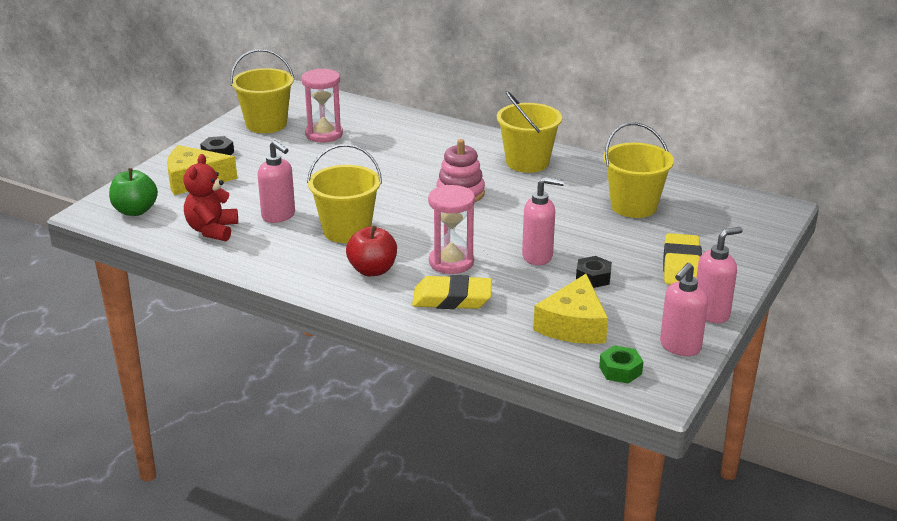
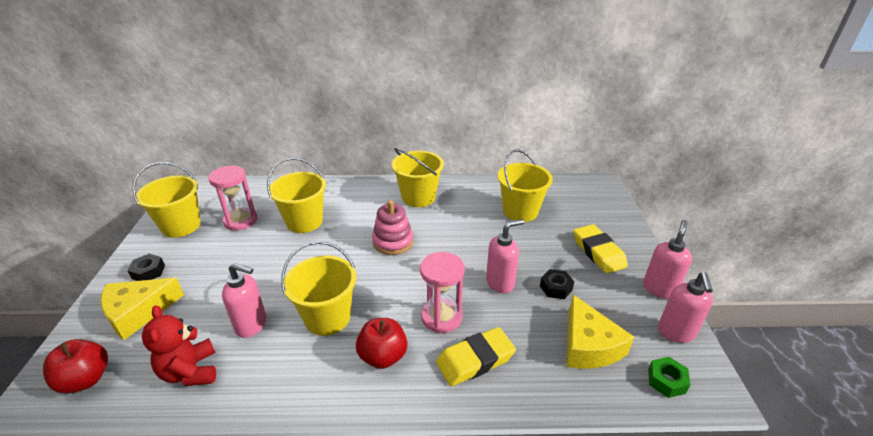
camera: 30 degrees left, 5 degrees up
(135, 211) = (86, 379): green apple -> red apple
(385, 152) = (304, 221): none -> yellow bucket

